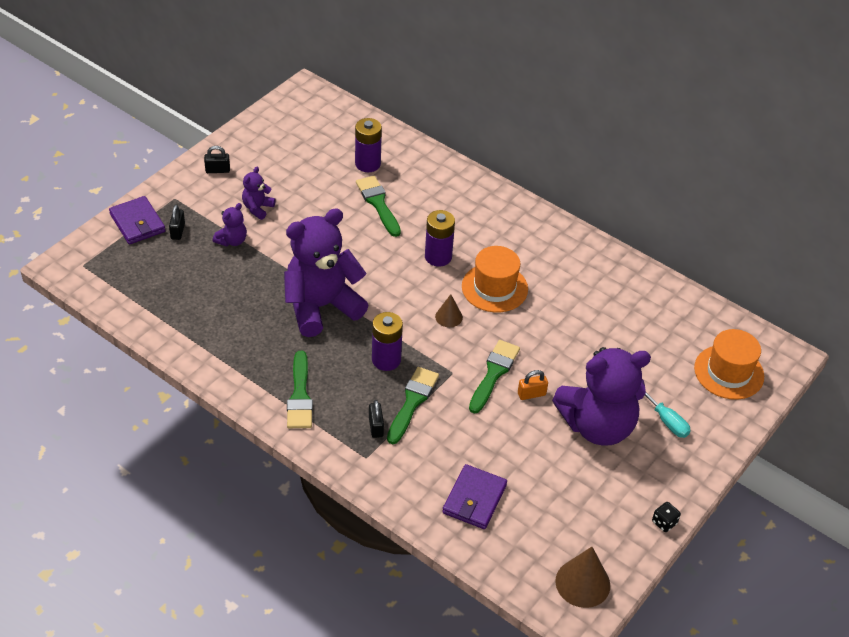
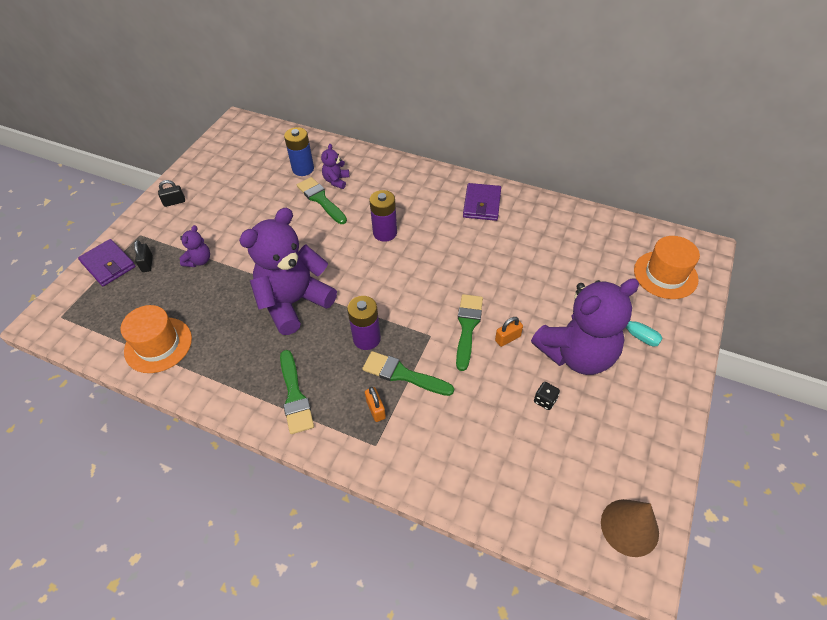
camera: 10 degrees left, 5 degrees up
(257, 208) = (216, 227): purple teddy bear -> purple teddy bear (336, 181)
(367, 164) = (303, 169): purple battery -> blue battery
(376, 427) = (376, 409): black padlock -> orange padlock
(412, 402) = (403, 374): green brush -> green brush turned 75 degrees counterclockwise
(448, 317) = (410, 284): brown cone -> none
(474, 499) = (493, 462): purple wallet -> purple wallet (481, 204)
(494, 288) = (441, 248): orange hat -> orange hat (158, 345)
(664, 522) = (676, 436): black dice -> black dice (545, 400)

